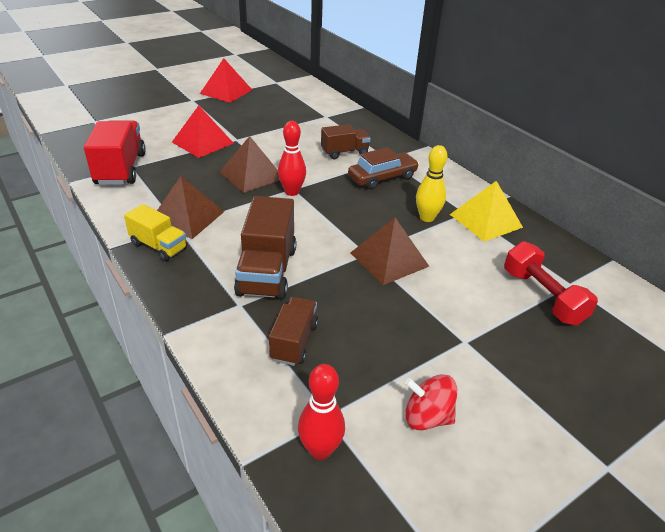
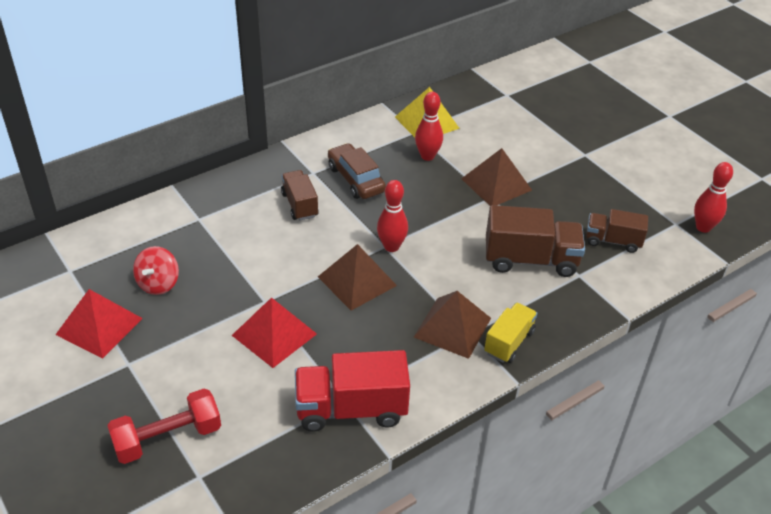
camera: 90 degrees left, 5 degrees up
(427, 218) = (427, 156): yellow bowling pin -> red bowling pin
(427, 417) = (660, 179): red spinning top -> red spinning top (158, 283)
(542, 297) = (525, 110): red dumbbell -> red dumbbell (168, 438)

